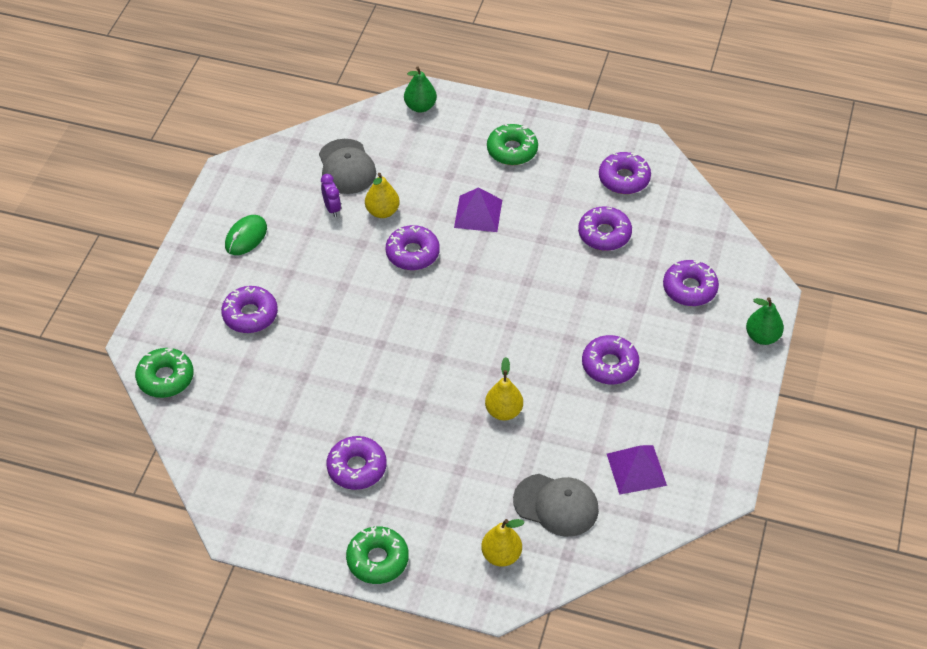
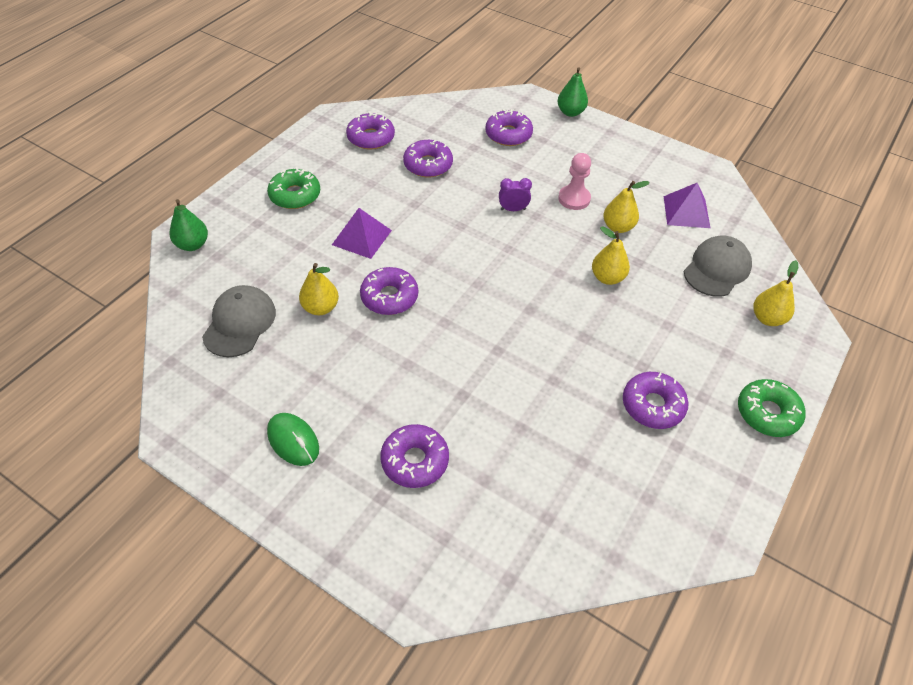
camera: 75 degrees left, 0 degrees up
(165, 378) = (481, 575): green donut -> none
(332, 208) = (293, 349): purple clock -> purple clock (513, 209)
(346, 167) = (239, 323): grey cap -> grey cap turned 75 degrees counterclockwise
(582, 410) = (618, 227): none -> yellow pear
(609, 365) = (574, 199): purple donut -> pink pawn

